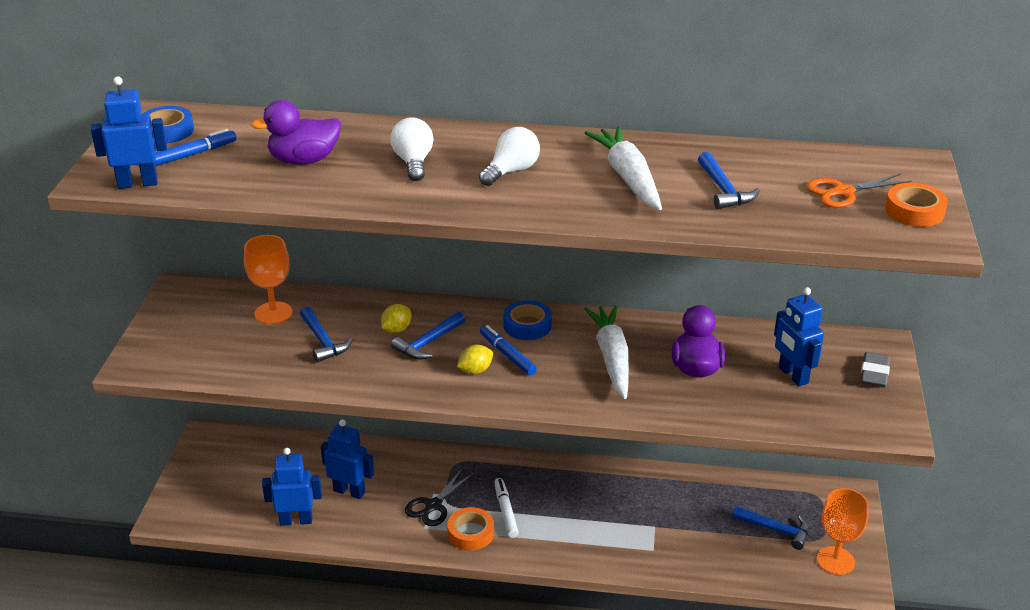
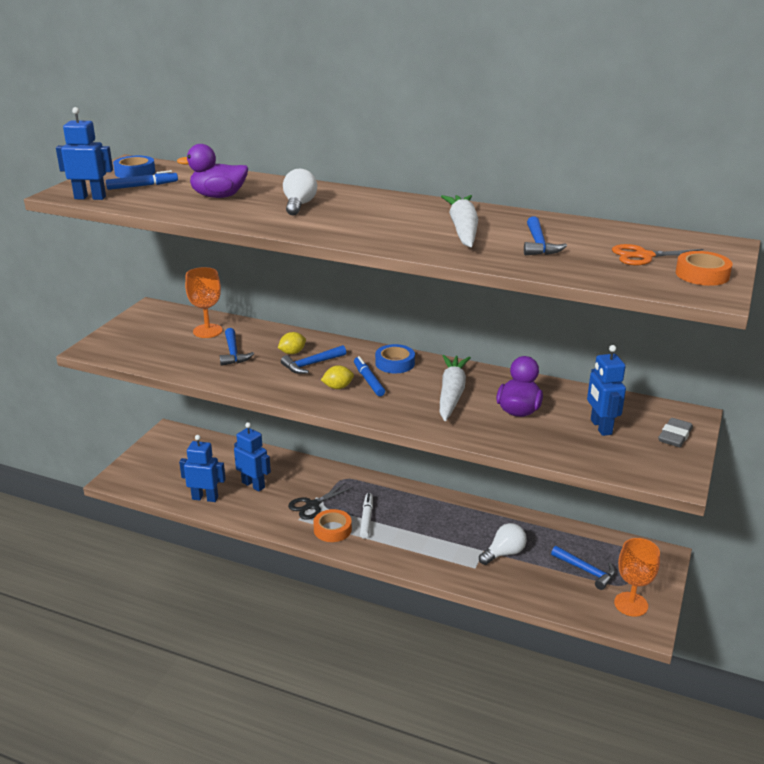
camera: 15 degrees right, 5 degrees down
(511, 171) = (371, 217): white light bulb -> white light bulb (504, 553)

